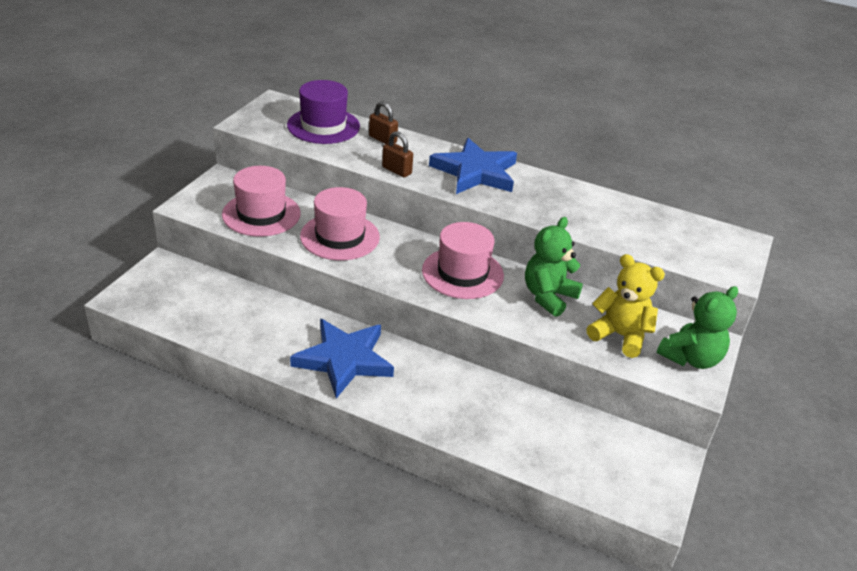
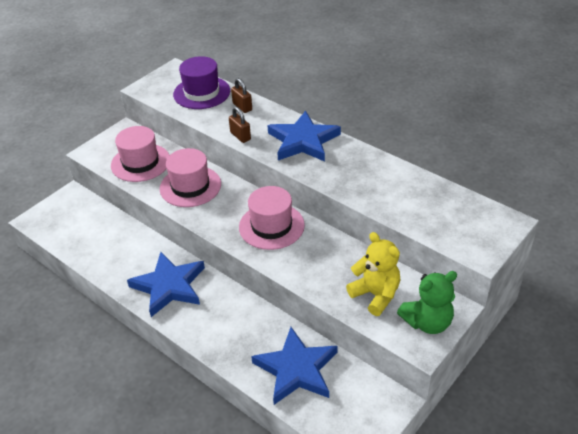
camera: 20 degrees right, 5 degrees up
(546, 435) = (296, 369): none -> blue star
(548, 297) = (332, 253): green teddy bear -> none

